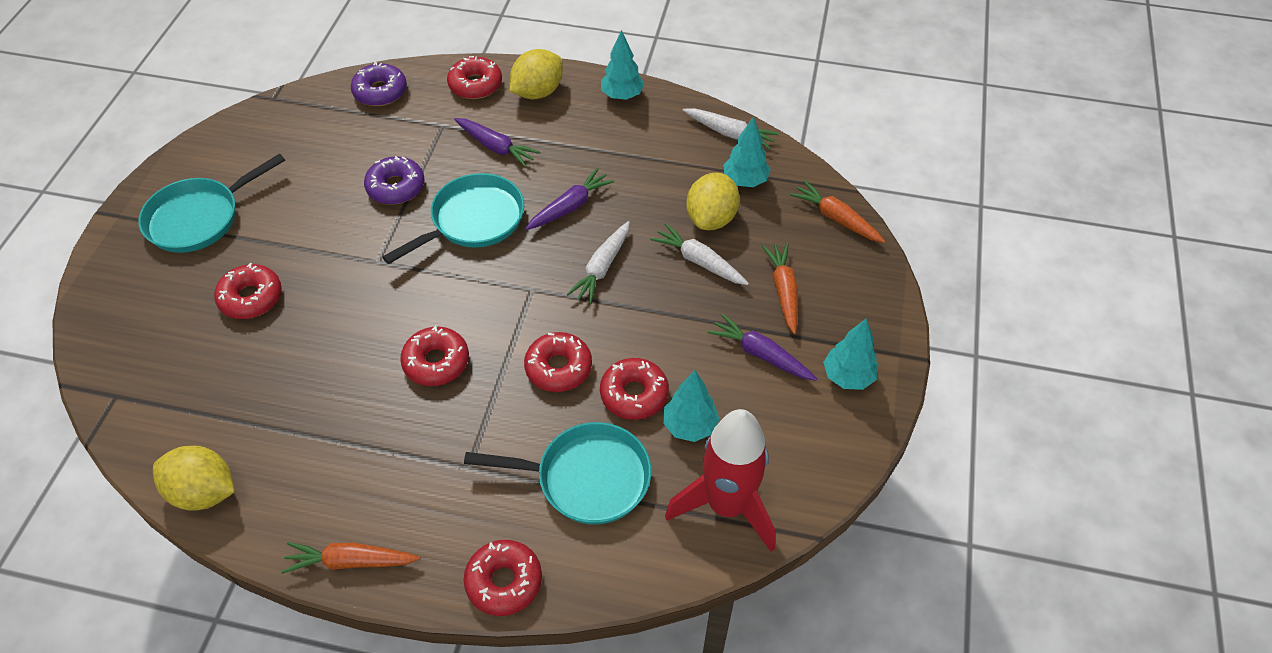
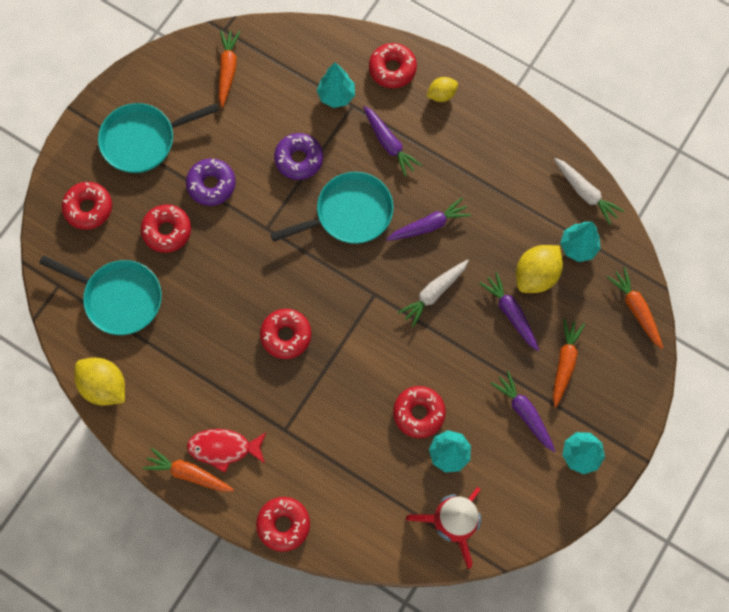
camera: 20 degrees right, 20 degrees up
(287, 130) = (228, 70): none -> orange carrot
(380, 92) = (312, 51): purple donut -> purple donut (211, 185)
(392, 514) = (224, 448): none -> red fish
(538, 92) = (441, 94): yellow lemon -> yellow lemon, size x0.59
(558, 368) = (372, 371): red donut -> red donut (88, 208)
(586, 478) = (362, 468): turquoise pan -> turquoise pan (119, 298)
(622, 96) = (510, 122): turquoise tree -> turquoise tree (336, 96)
(699, 261) = (510, 313): white carrot -> purple carrot

